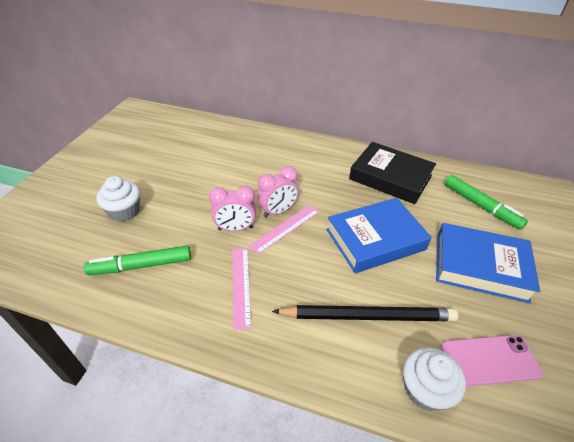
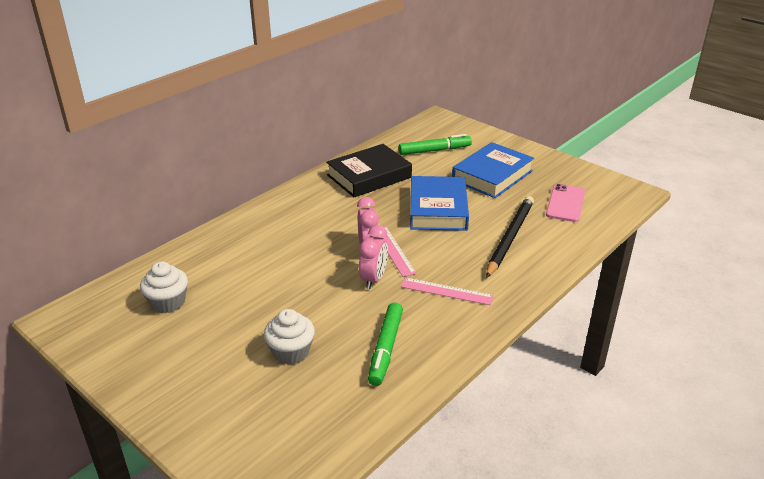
camera: 65 degrees left, 10 degrees down
(425, 389) = (575, 234): white cupcake -> white cupcake (168, 302)

